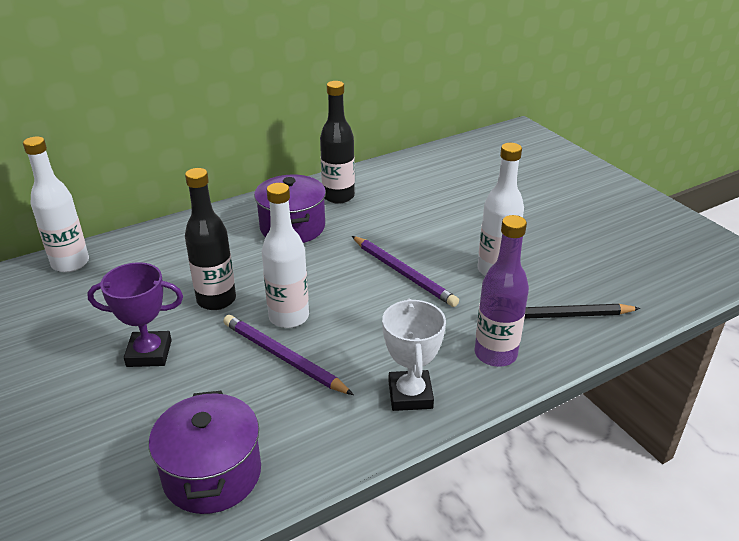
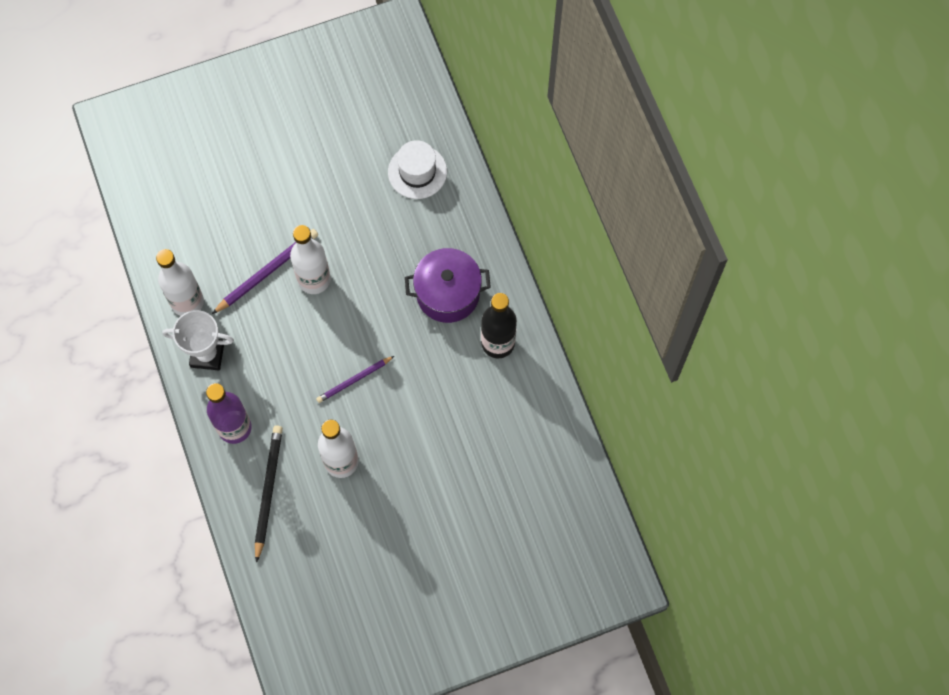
camera: 100 degrees right, 35 degrees up
(70, 263) = (425, 110): white bottle -> white bottle (187, 302)
(149, 353) = (293, 178): purple trophy -> none
(150, 260) = (417, 172): none -> white hat
(212, 474) = (169, 222): purple pot -> none
(216, 300) = (348, 225): black bottle -> none
(403, 273) = (354, 380): purple pencil -> purple pencil, size x0.65

